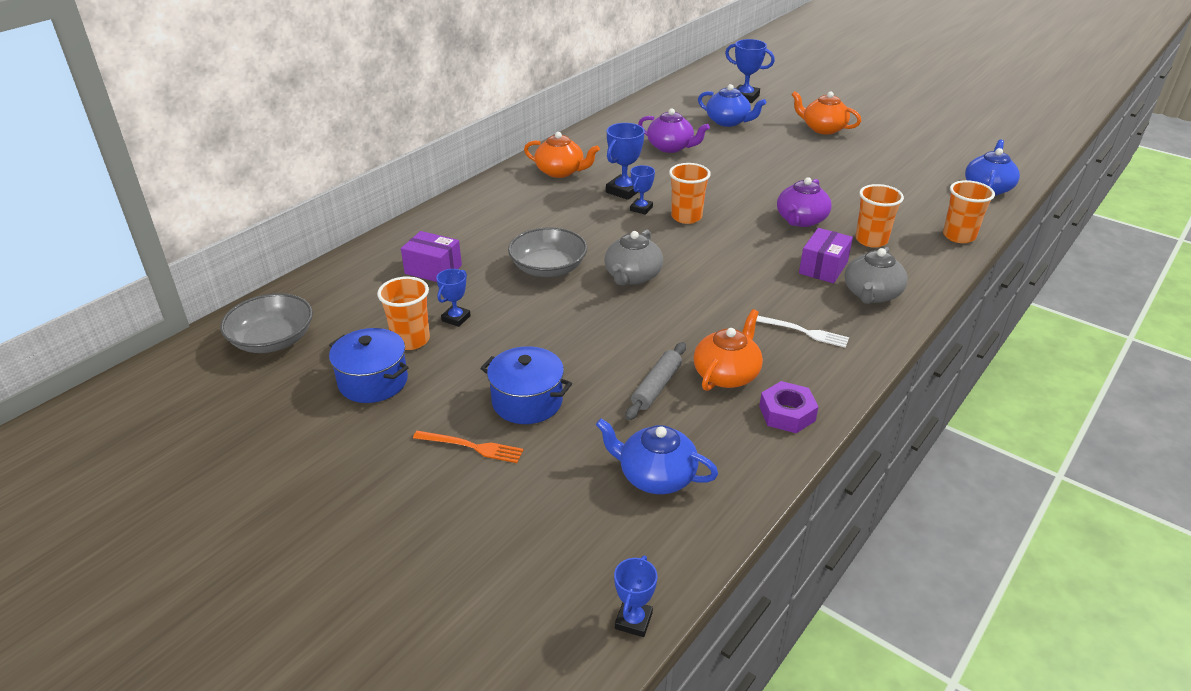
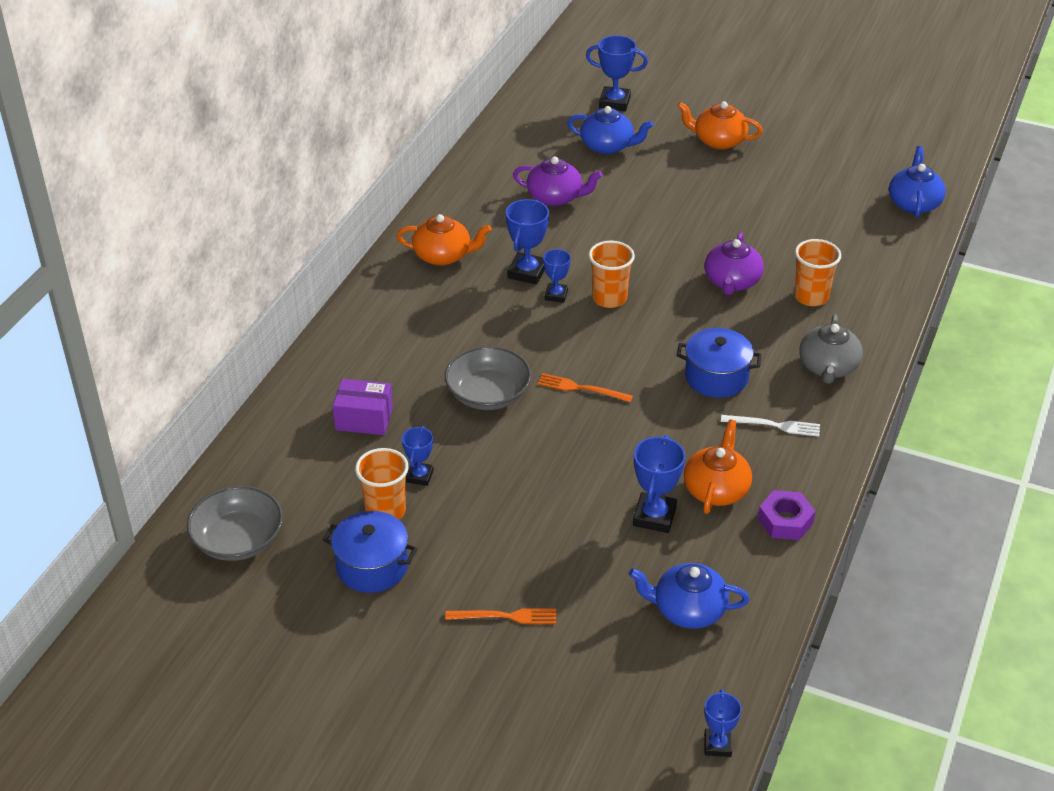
camera: 15 degrees left, 5 degrees up
(527, 401) = (536, 557): blue pot -> blue pot (716, 377)
(632, 276) = (581, 388): grey teapot -> orange fork
(656, 387) = (654, 516): grey rolling pin -> blue trophy
(823, 268) = (772, 342): purple box -> none
(959, 236) = (897, 276): orange cup -> none

